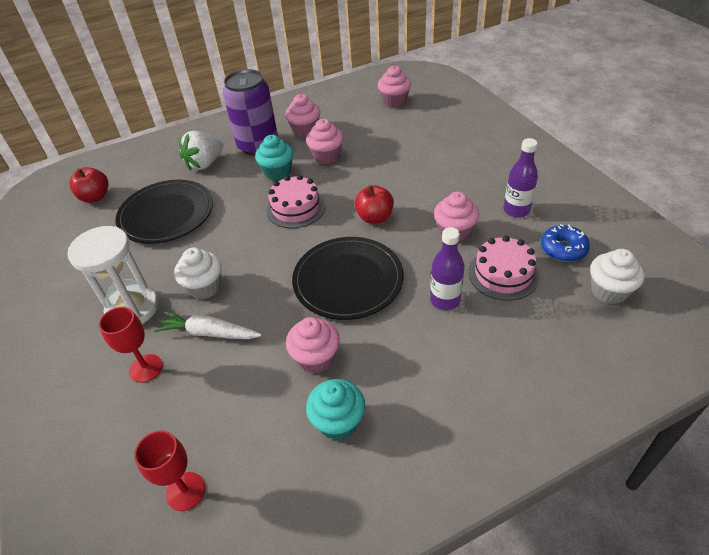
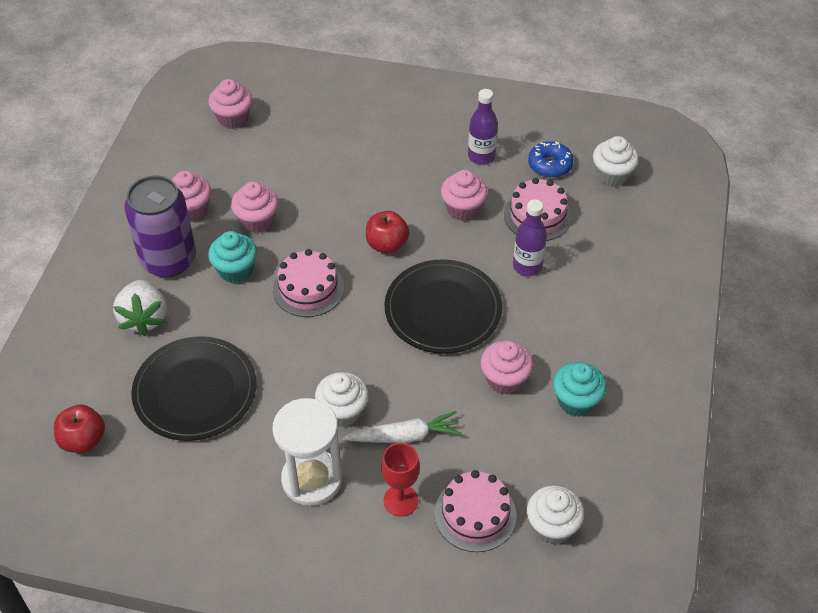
camera: 55 degrees left, 5 degrees up
(163, 424) = (475, 514): none -> pink cake
(185, 491) = (552, 526): red goblet -> white cupcake
(209, 333) = (404, 436): white carrot -> white carrot turned 150 degrees counterclockwise

